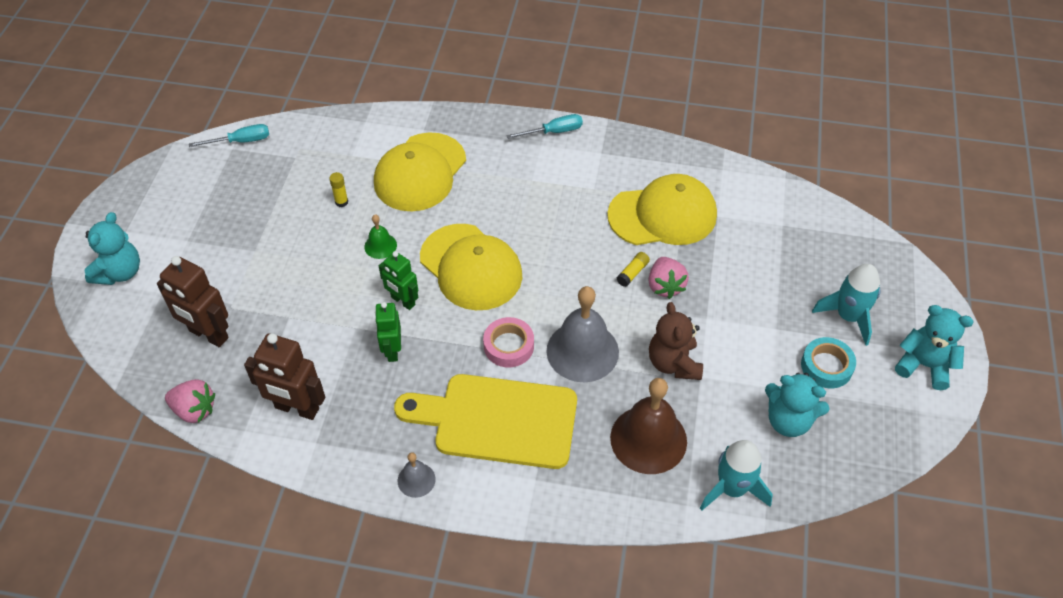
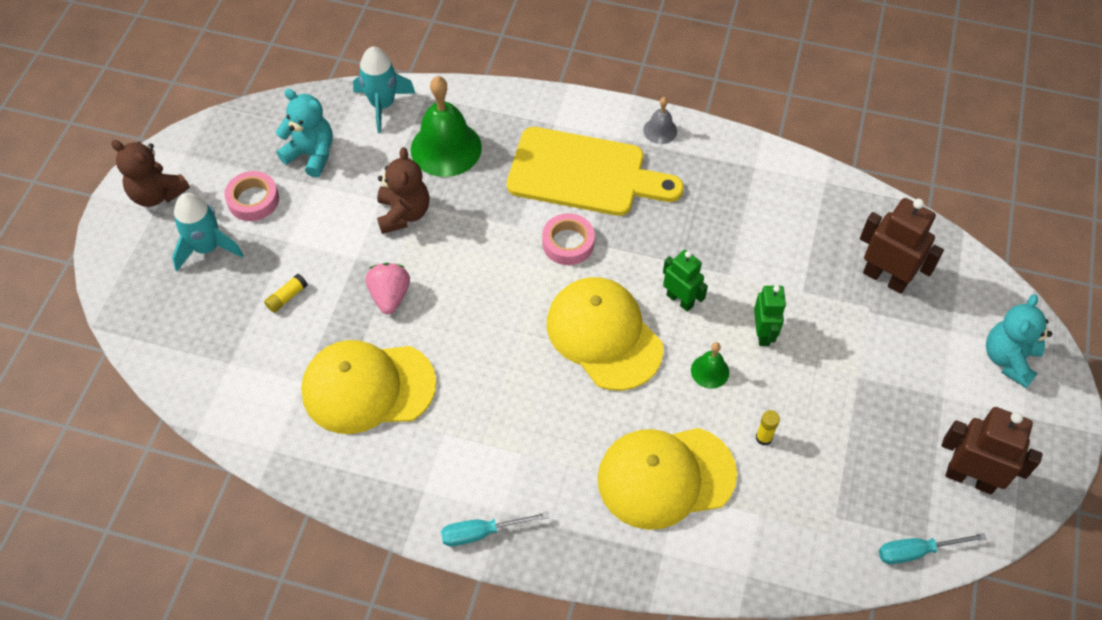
camera: 175 degrees left, 5 degrees up
(194, 410) = (877, 203): pink strawberry -> none
(296, 409) = (778, 197): brown robot -> brown robot (970, 478)
(392, 350) = (688, 247): green robot -> green robot (763, 333)
(420, 172) = (665, 477): yellow cap -> yellow cap turned 135 degrees counterclockwise
(582, 351) = (493, 232): grey bell -> none
(632, 273) = (422, 314): yellow glue stick -> yellow glue stick (287, 297)
(648, 439) = (446, 148): brown bell -> green bell
(826, 366) = (253, 200): turquoise tape -> pink tape
(924, 365) = (157, 194): turquoise teddy bear -> brown teddy bear

